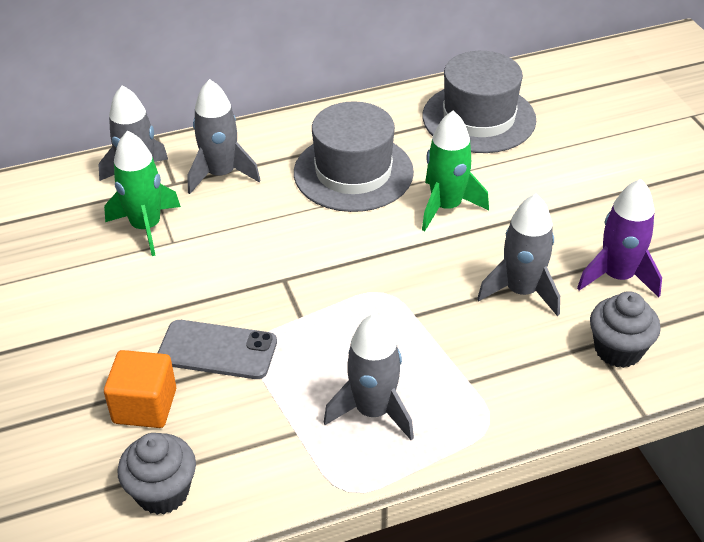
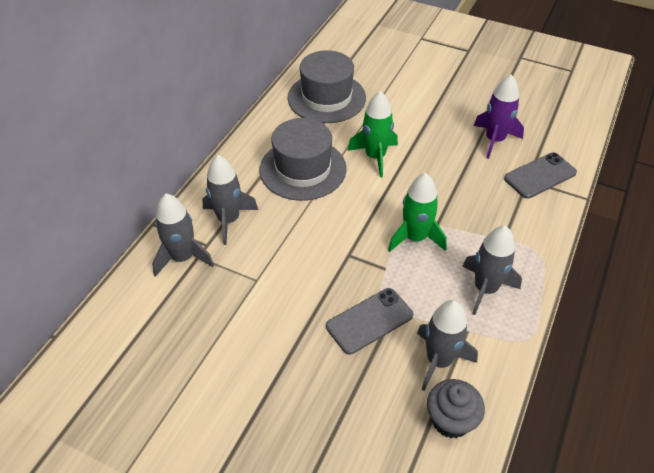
camera: 45 degrees left, 5 degrees up
(145, 406) = (376, 384): orange cube -> none
(146, 227) = (228, 283): green rocket -> green rocket (415, 238)
(521, 291) = (466, 176): grey rocket -> grey rocket (439, 360)
(618, 350) = (540, 176): grey cupcake -> grey phone

